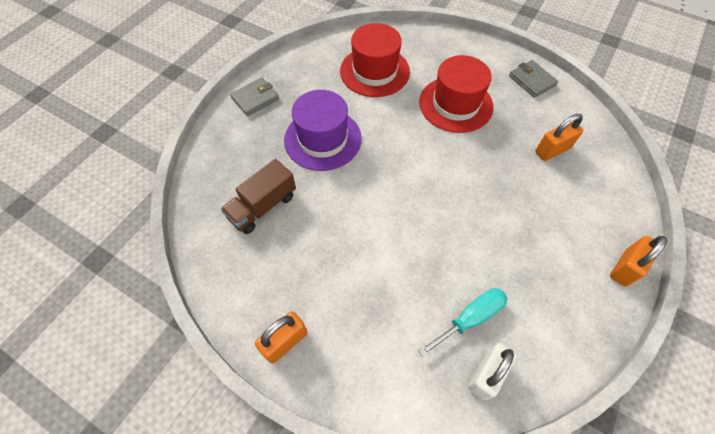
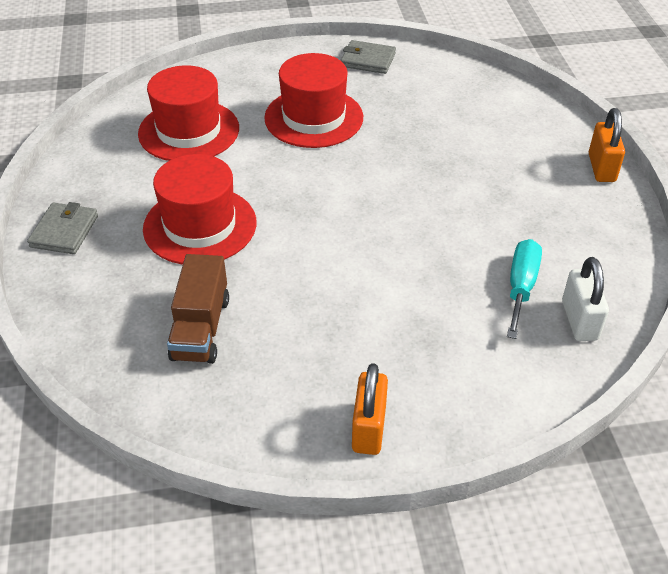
camera: 40 degrees left, 15 degrees down
(323, 139) = (200, 225): purple hat -> red hat
(552, 150) = (448, 110): orange padlock -> none

